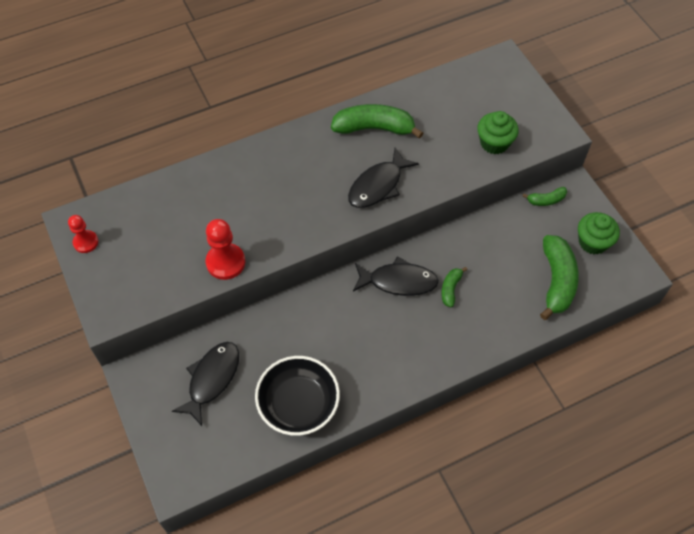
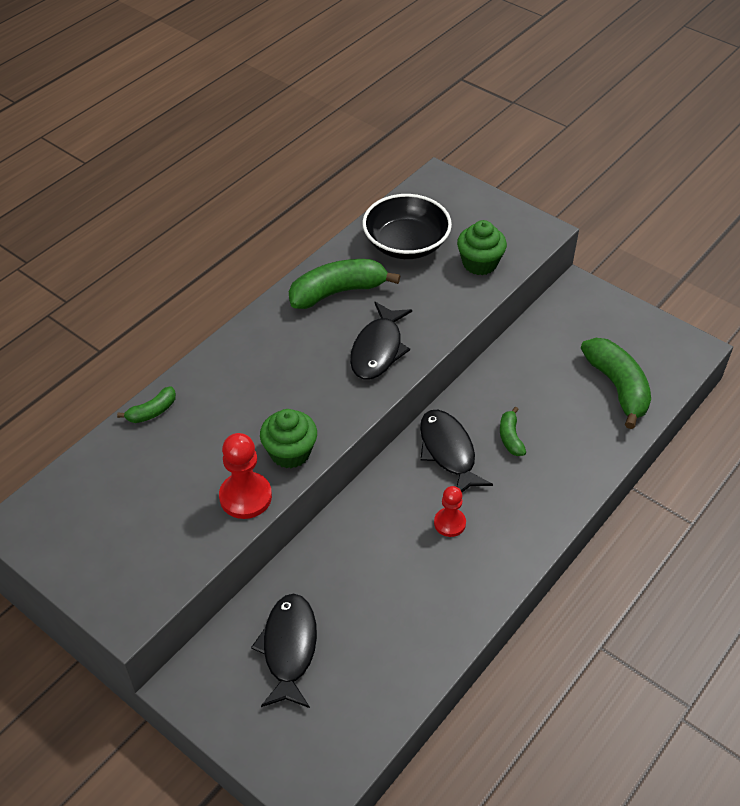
camera: 25 degrees left, 10 degrees down
(86, 242) = (49, 541): red pawn -> red pawn (449, 523)
(298, 404) = (411, 632): black bowl -> black bowl (406, 244)
(398, 281) = (448, 451): black fish -> black fish turned 90 degrees counterclockwise
(546, 200) = (556, 310): green banana -> green banana (152, 411)
(593, 242) = (630, 335): green cupcake -> green cupcake (290, 452)

